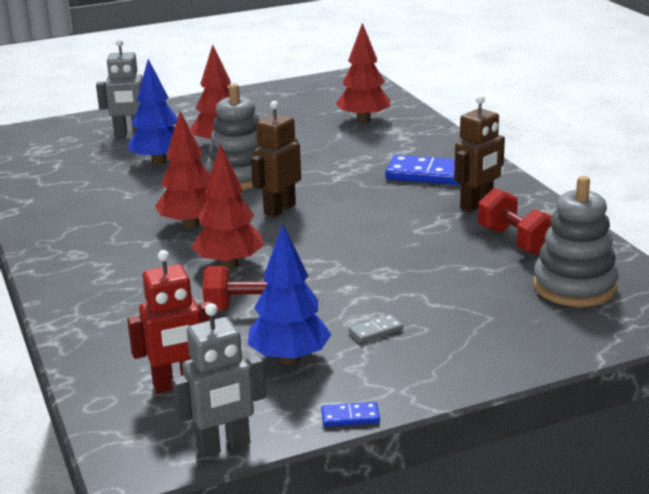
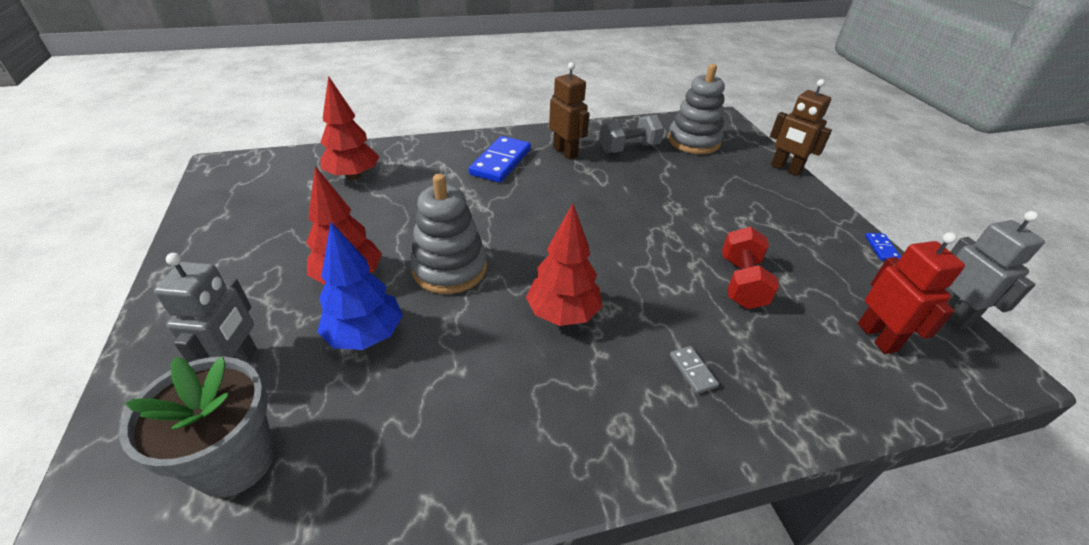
camera: 85 degrees left, 15 degrees up
(61, 150) = (235, 461): none -> grey flower pot
(229, 264) = (657, 291): red tree -> none
(279, 209) = (543, 249): brown robot -> brown robot (785, 169)
(290, 358) = (815, 268): blue tree -> none
(376, 331) = (764, 223): grey domino -> grey domino (693, 371)
(515, 241) = (629, 148): red dumbbell -> grey dumbbell

